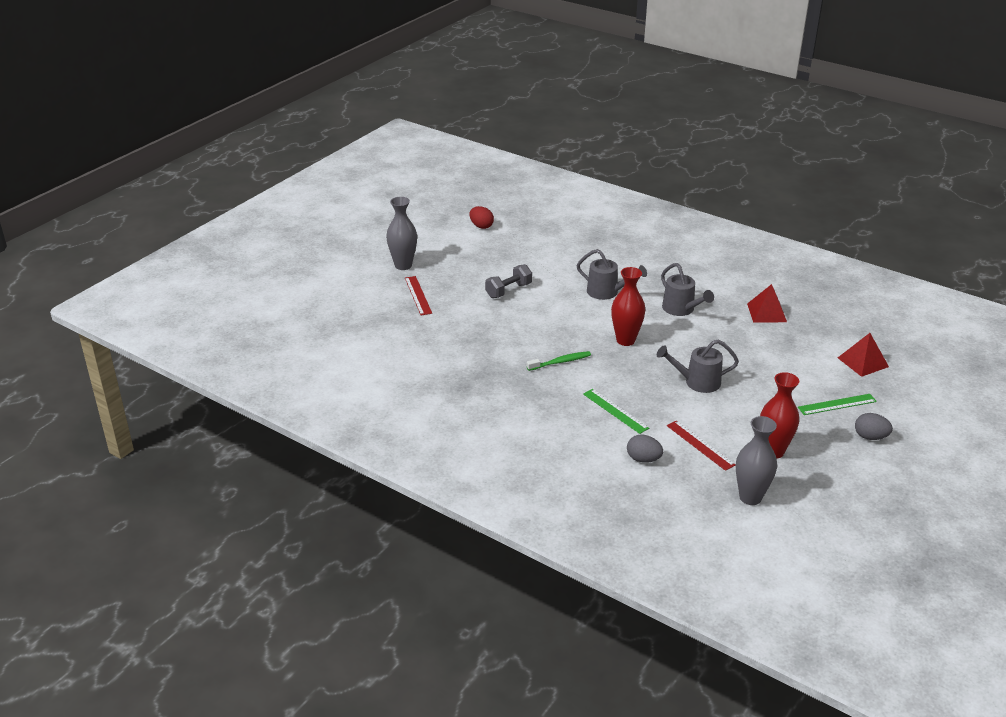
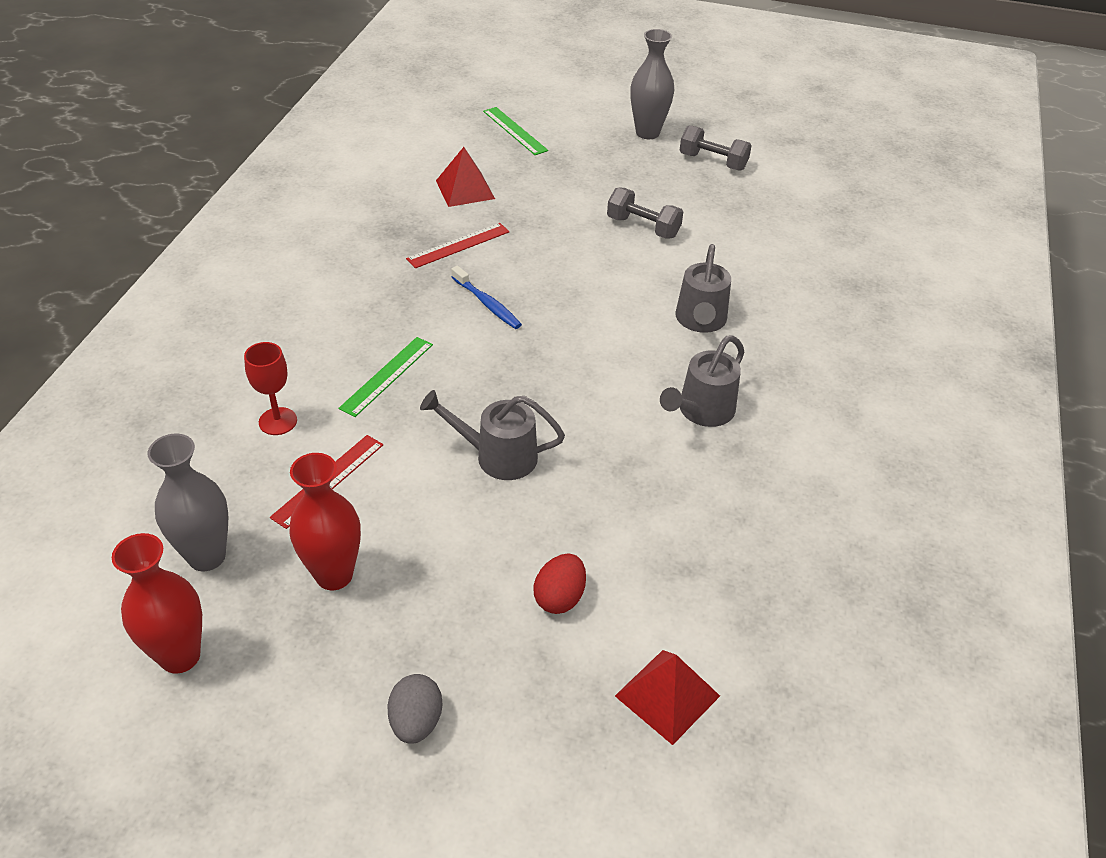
camera: 70 degrees right, 10 degrees up
(418, 295) = (584, 157): red ruler -> red ruler (458, 245)
(451, 250) = (713, 162): none -> grey dumbbell
(481, 226) = (797, 174): red egg -> red egg (559, 597)
(560, 362) = (487, 304): green toothbrush -> blue toothbrush
(625, 340) = (576, 360): red vase -> red vase (180, 656)
(643, 459) = (278, 421): grey egg -> red goblet
(696, 382) = (496, 456): grey watering can -> grey watering can turned 60 degrees counterclockwise
(766, 312) = (760, 526): red pyramid -> red pyramid (465, 189)
(837, 404) = (503, 660): green ruler -> green ruler (514, 131)

